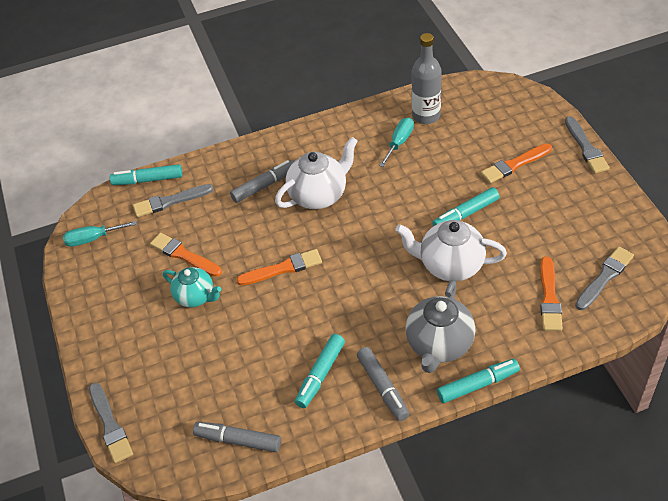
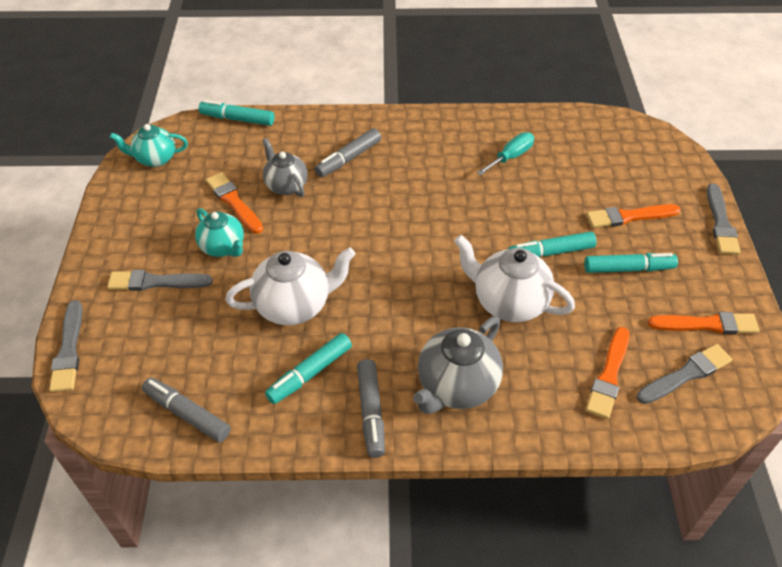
camera: 15 degrees right, 0 degrees up
(93, 239) = (155, 159): turquoise screwdriver -> turquoise teapot
(170, 201) = (248, 146): grey brush -> grey brush (156, 282)
(222, 226) = (286, 185): none -> grey teapot
(264, 186) = (348, 158): grey marker -> grey marker turned 150 degrees clockwise
(283, 268) = (326, 247): orange brush -> orange brush (707, 324)
(319, 195) = (400, 185): white teapot -> white teapot (294, 305)
(426, 116) = (552, 138): grey bottle -> none
(477, 385) = (480, 447): turquoise marker -> turquoise marker (628, 269)

